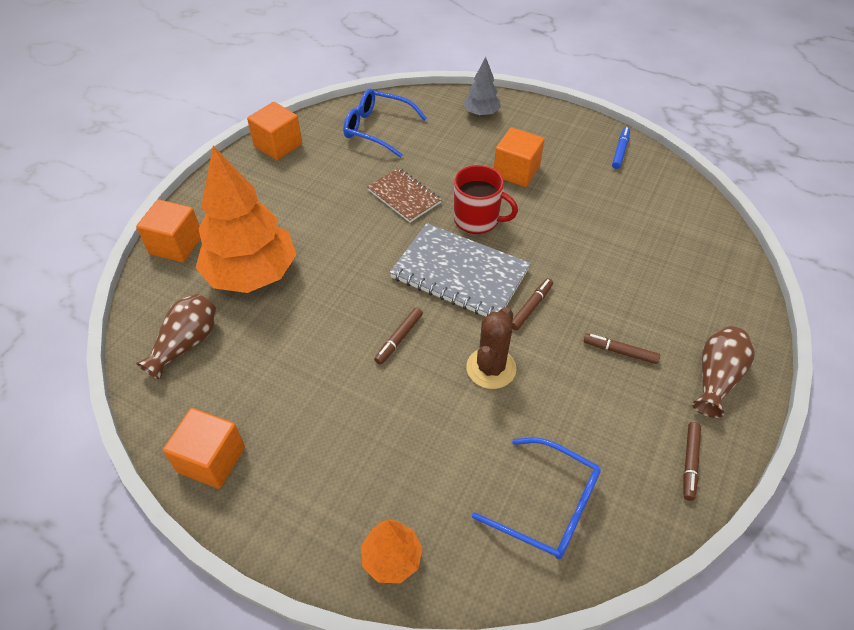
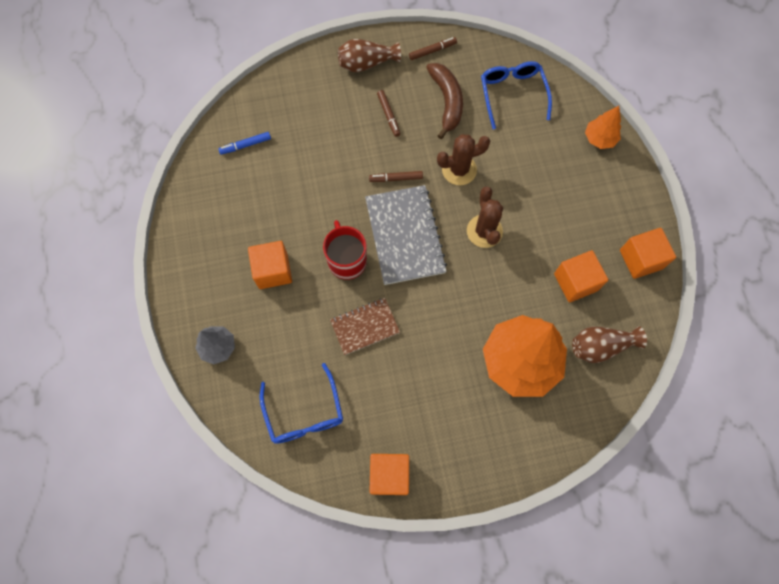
camera: 130 degrees left, 20 degrees up
(176, 245) = (546, 440): orange cube -> orange cube (575, 282)
(399, 338) = (484, 231): brown marker -> brown cactus
(404, 196) = (365, 327): brown notebook -> brown notebook turned 60 degrees clockwise
(594, 421) = (446, 102): none -> brown banana
(620, 151) = (191, 216): blue marker -> blue marker (245, 145)

